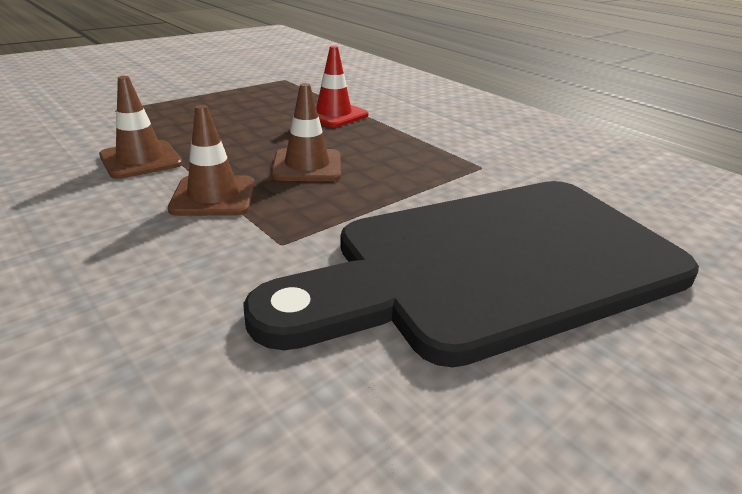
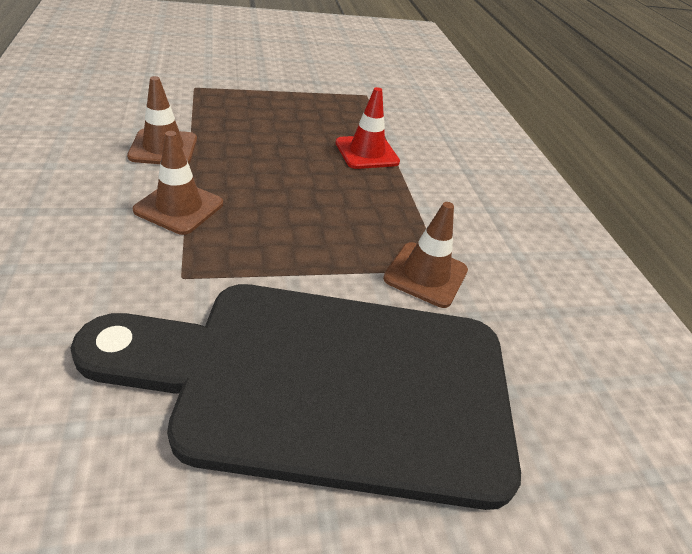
camera: 25 degrees right, 10 degrees up
(307, 166) = (282, 204): brown traffic cone -> brown traffic cone (425, 274)

